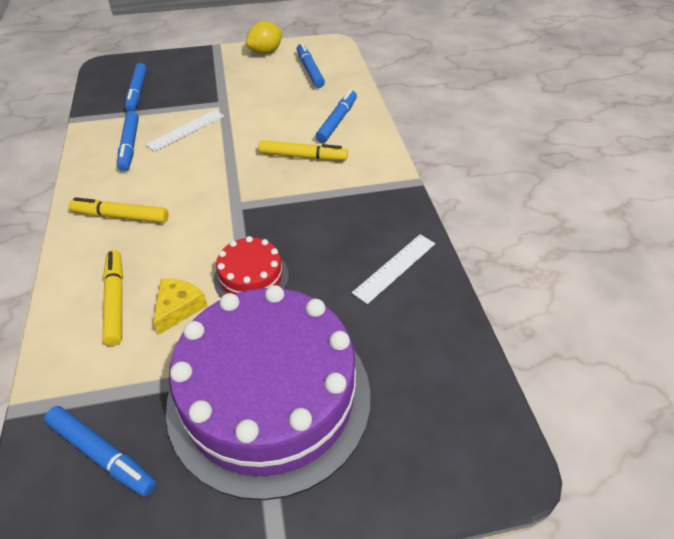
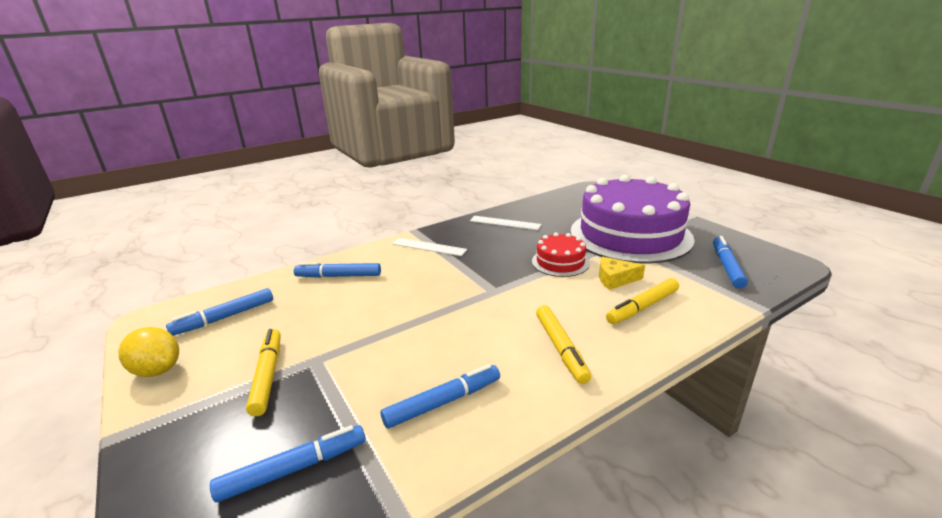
camera: 110 degrees left, 20 degrees down
(186, 130) = (388, 367): white ruler -> white ruler (429, 247)
(303, 156) = (405, 279): yellow marker -> yellow marker (267, 375)

